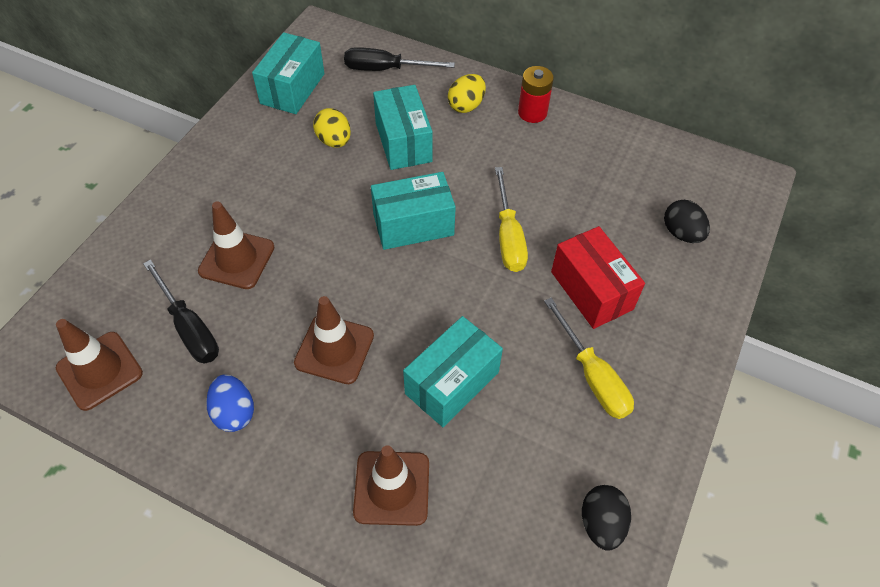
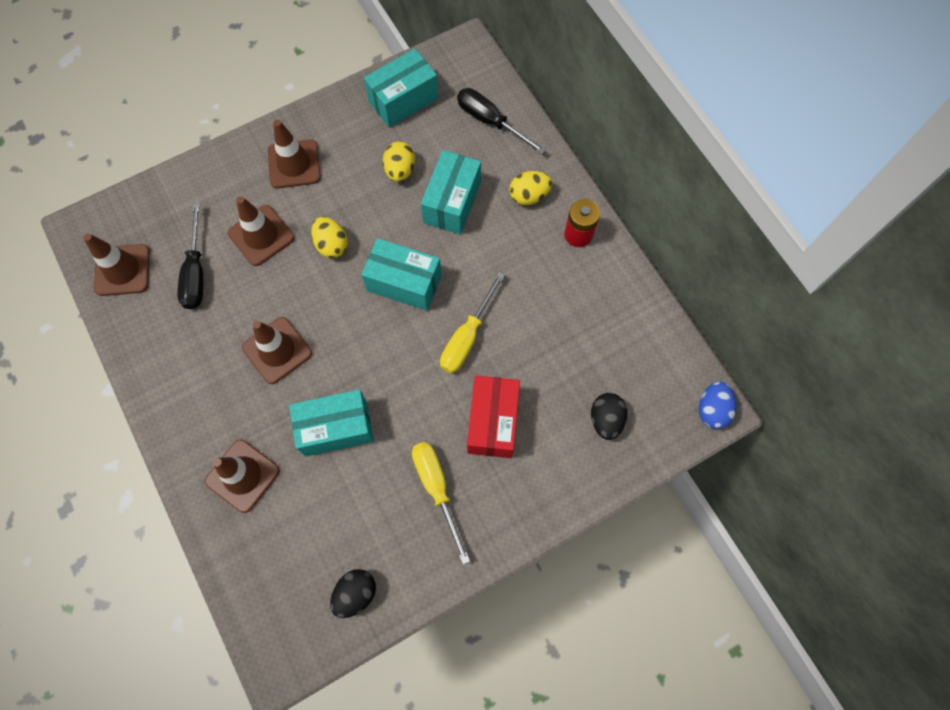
camera: 35 degrees right, 15 degrees up
(224, 184) = (294, 164): none -> brown traffic cone
(234, 412) = (183, 356): blue egg -> blue egg (712, 410)
(317, 230) = (332, 245): none -> yellow egg
(592, 376) = (436, 488): yellow screwdriver -> yellow screwdriver turned 150 degrees clockwise

